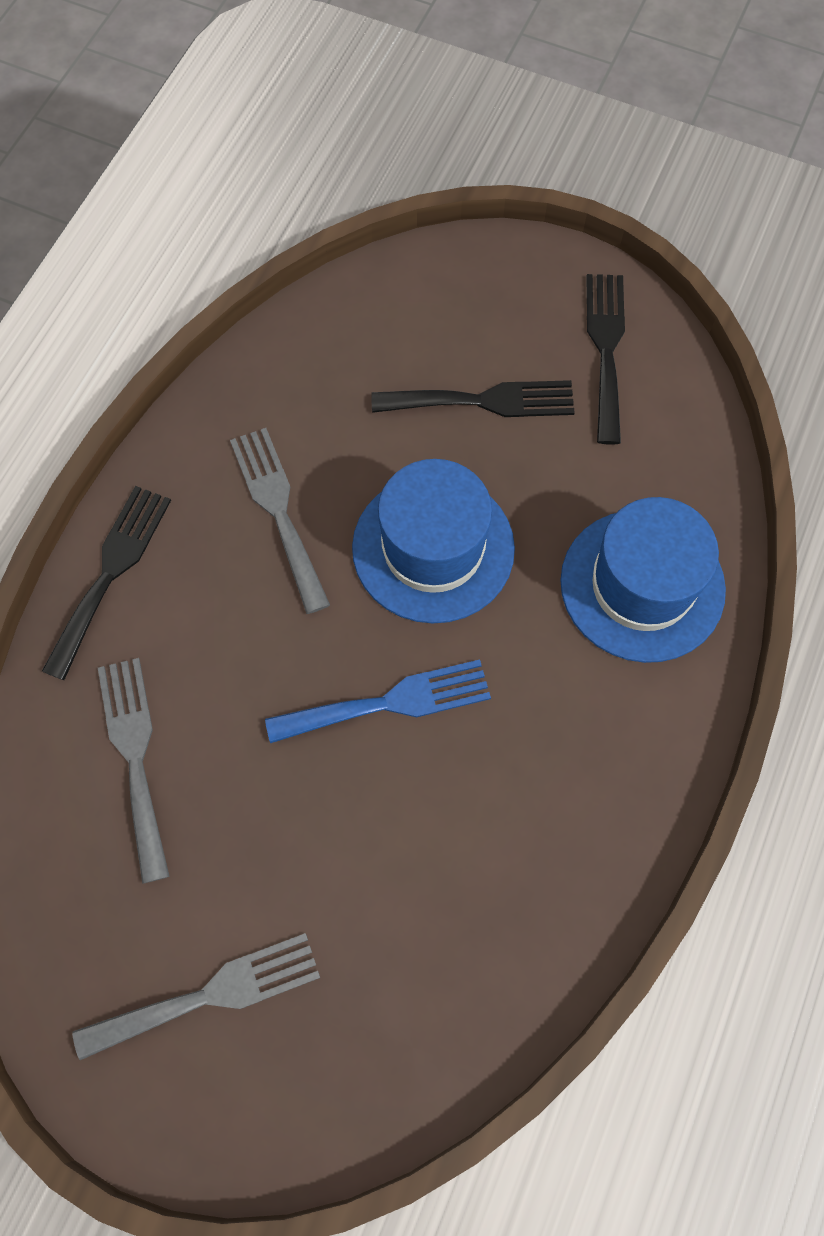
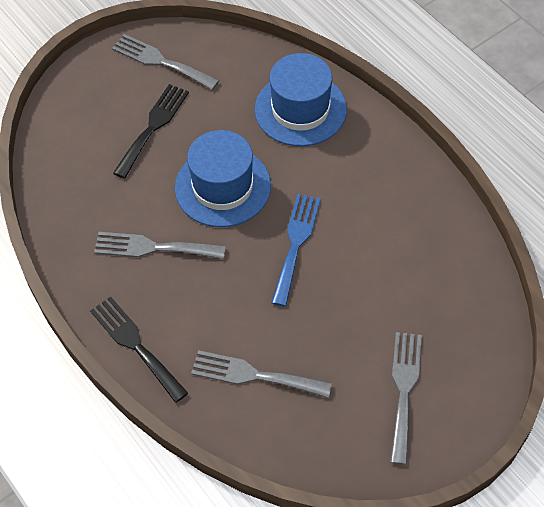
camera: 60 degrees left, 10 degrees down
(606, 349) = (161, 61): black fork -> grey fork

